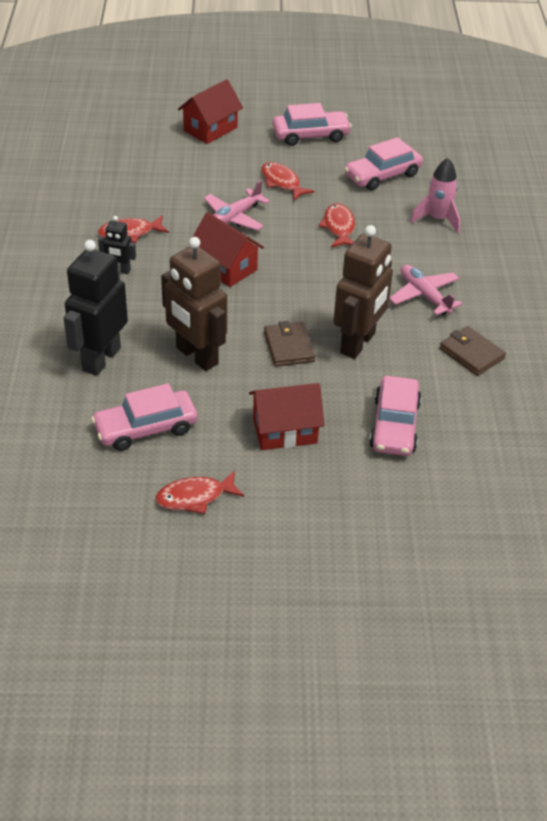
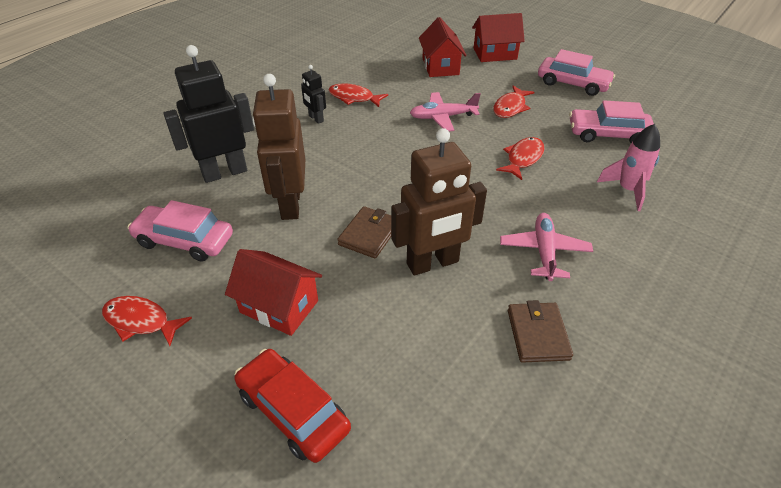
camera: 40 degrees right, 0 degrees up
(226, 267) = (394, 149): red house -> red house (440, 66)
(282, 182) = (510, 107): red fish -> red fish turned 150 degrees counterclockwise
(373, 482) = (293, 411): none -> red car
(394, 425) = (380, 363): pink car -> none

